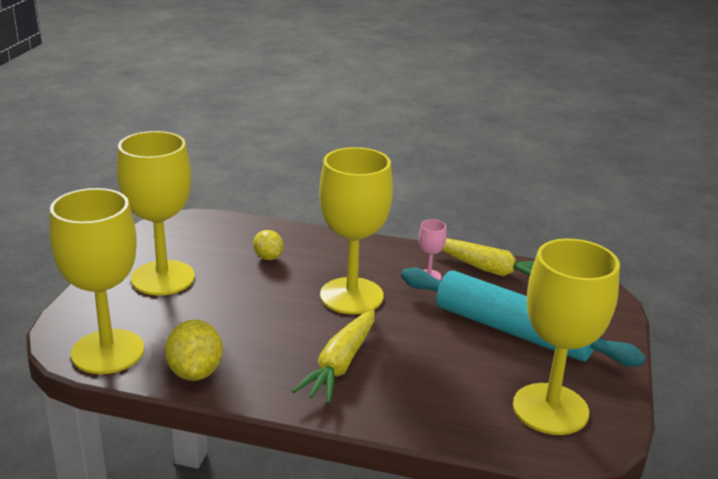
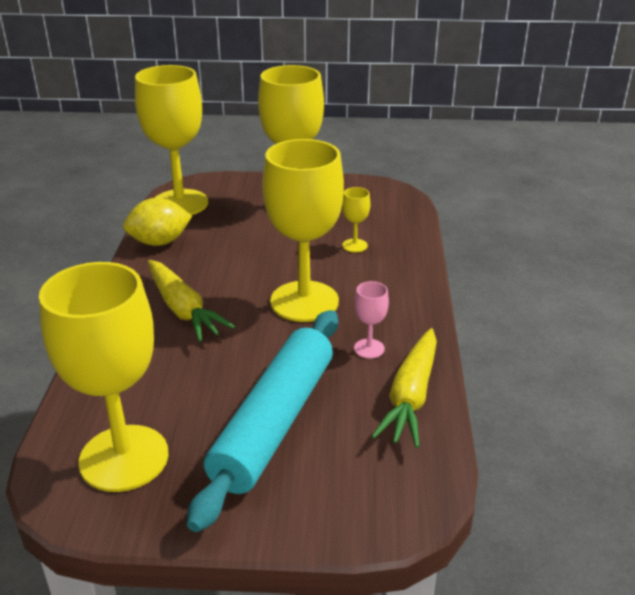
camera: 80 degrees right, 5 degrees up
(268, 257) = (354, 245): yellow lemon -> yellow goblet
(340, 364) = (183, 309): yellow carrot -> yellow carrot turned 135 degrees counterclockwise

